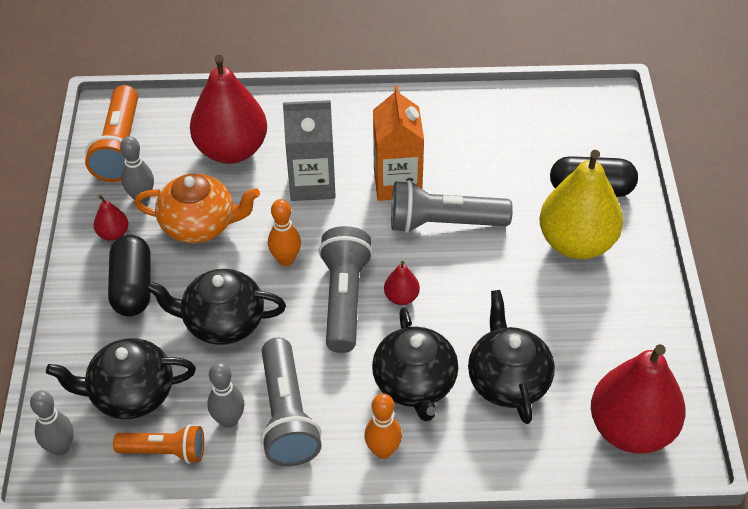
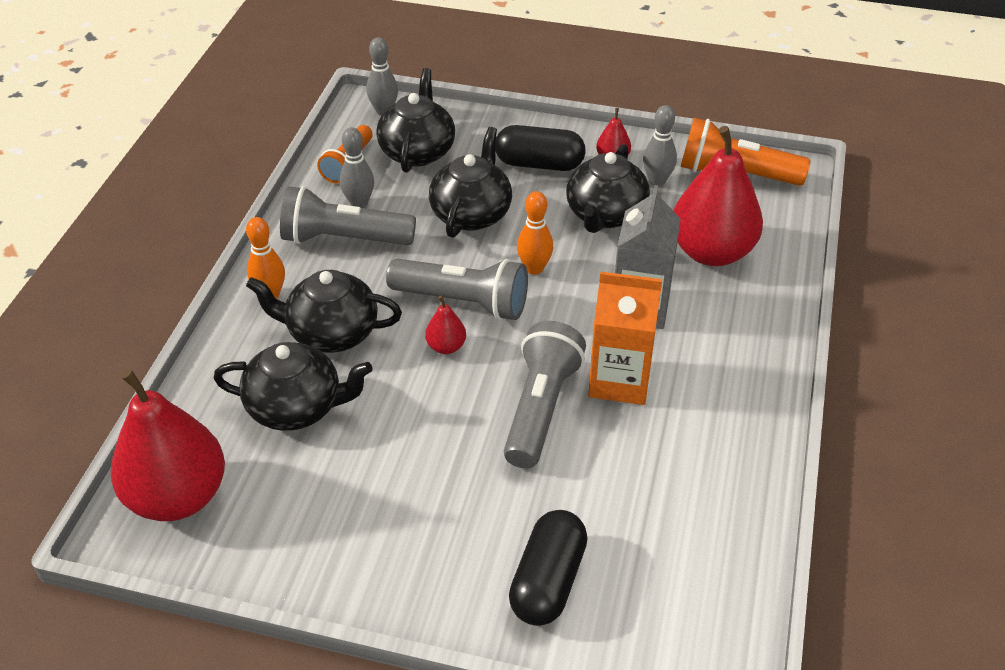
camera: 105 degrees right, 5 degrees down
(200, 225) = (605, 215): orange teapot -> black teapot
(576, 243) = (460, 533): yellow pear -> none

